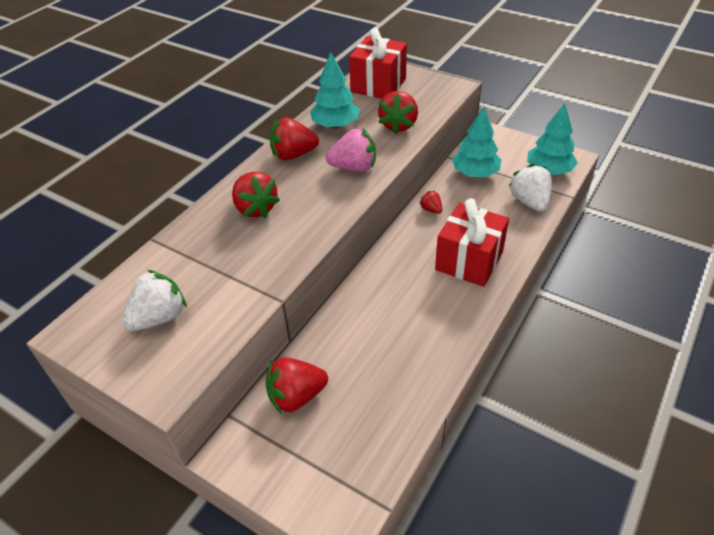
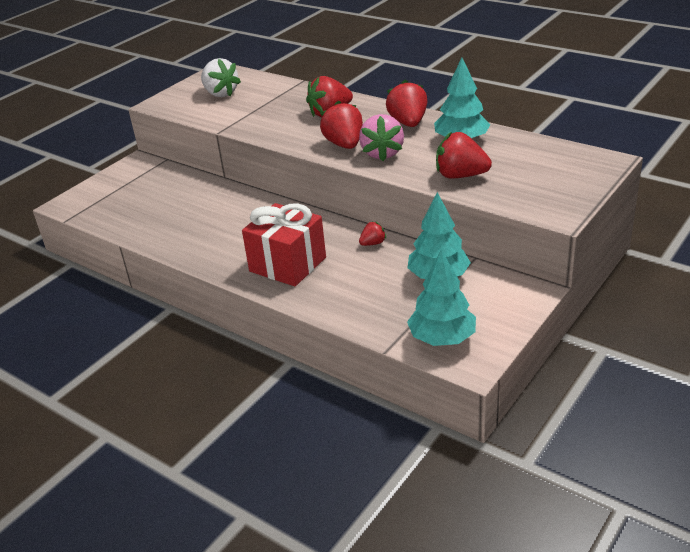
camera: 95 degrees right, 10 degrees down
(296, 396) = (169, 182): red strawberry -> red strawberry (344, 144)
(378, 85) = (552, 162): red gift -> none
(529, 202) = (377, 314): white strawberry -> none

